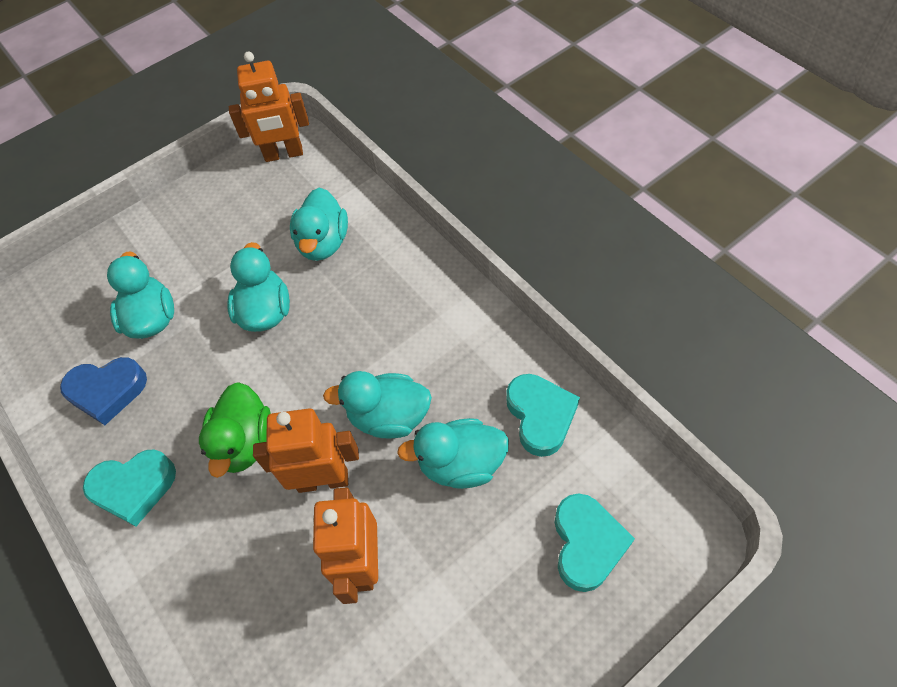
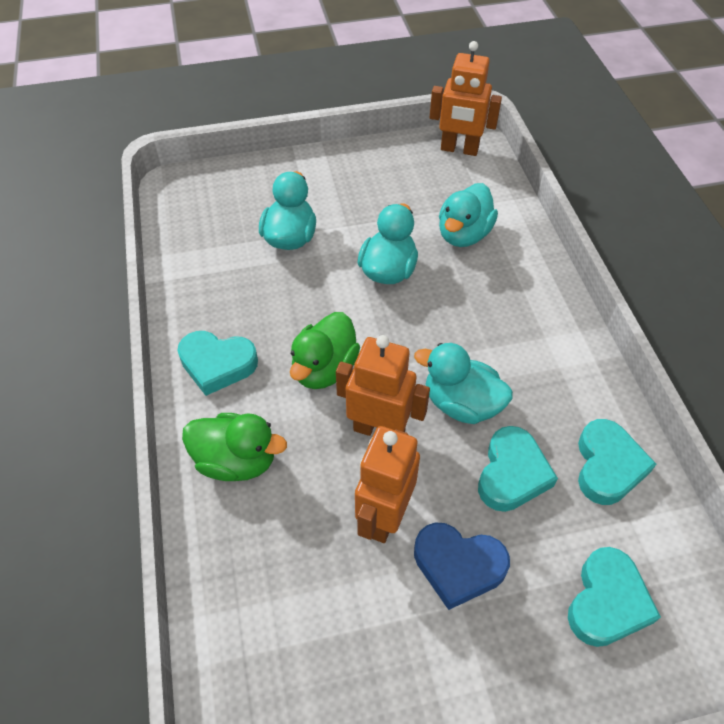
camera: 20 degrees right, 5 degrees down
(107, 391) = (229, 279): blue heart -> blue heart (458, 566)
(197, 578) = (236, 461): none -> green duck
(461, 464) = (512, 473): turquoise duck -> turquoise heart

